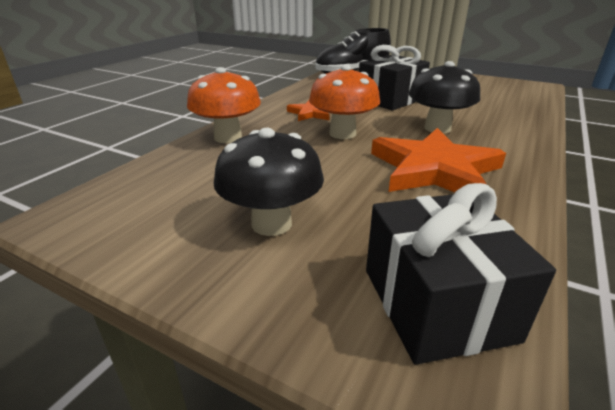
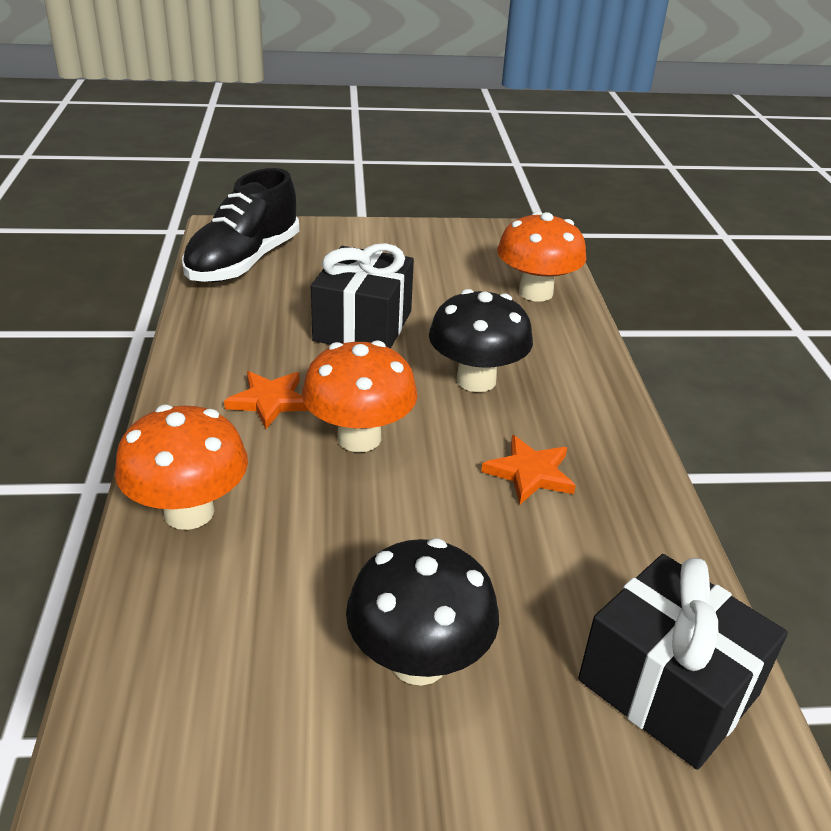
camera: 35 degrees left, 5 degrees up
(434, 169) = (530, 473): orange star -> orange star, size x0.50
(514, 105) = (535, 292): none -> orange mushroom

